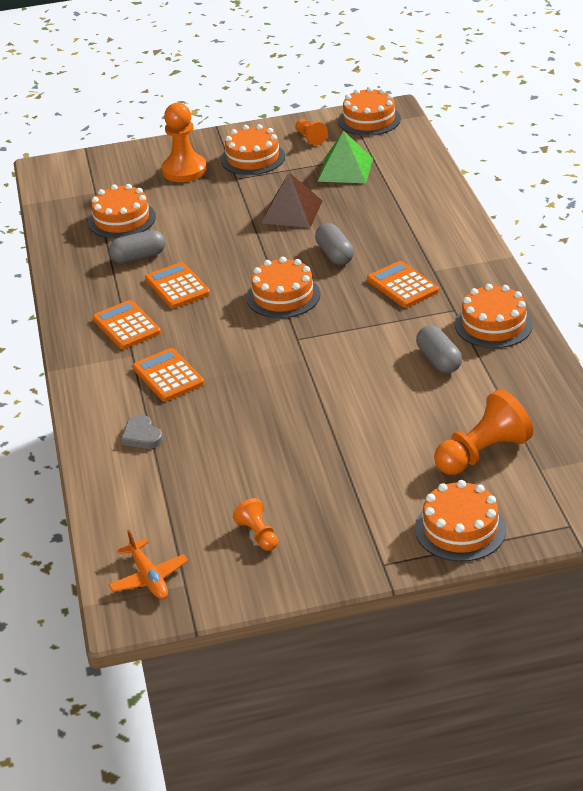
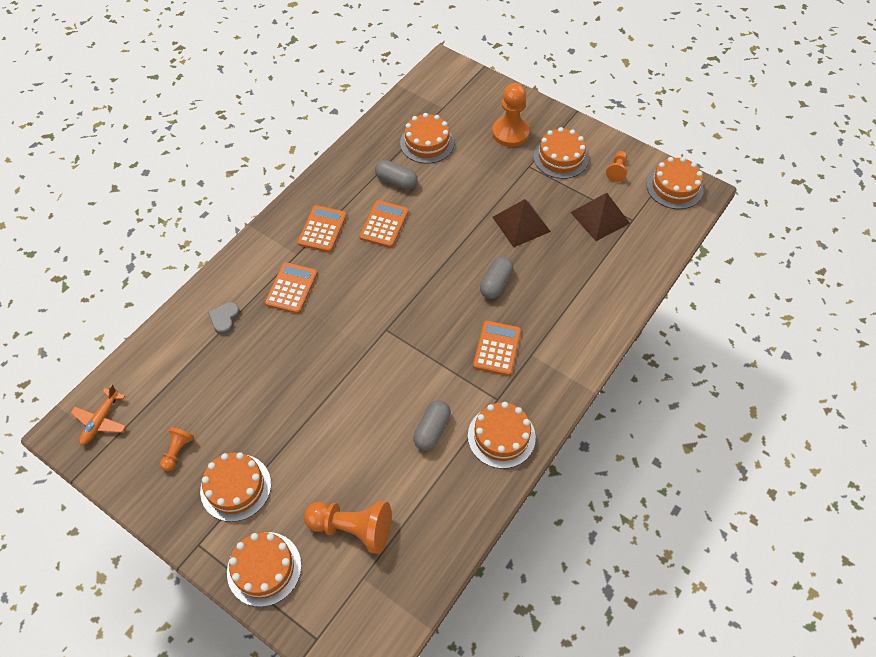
camera: 45 degrees right, 20 degrees up
(283, 296) = (424, 288): orange cake -> orange cake (236, 487)
(345, 169) = (600, 217): green pyramid -> brown pyramid

